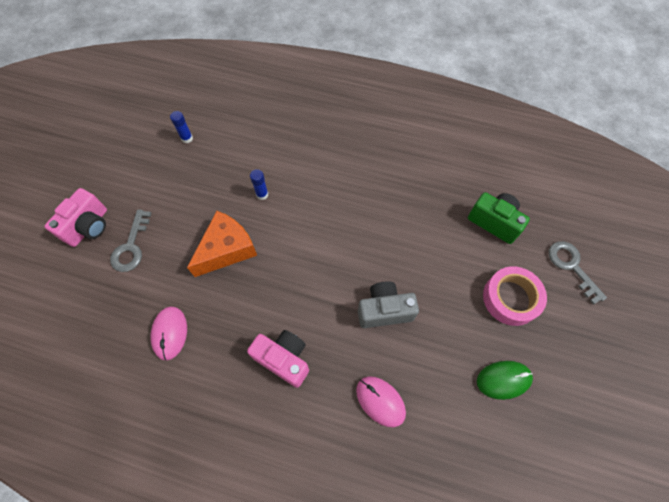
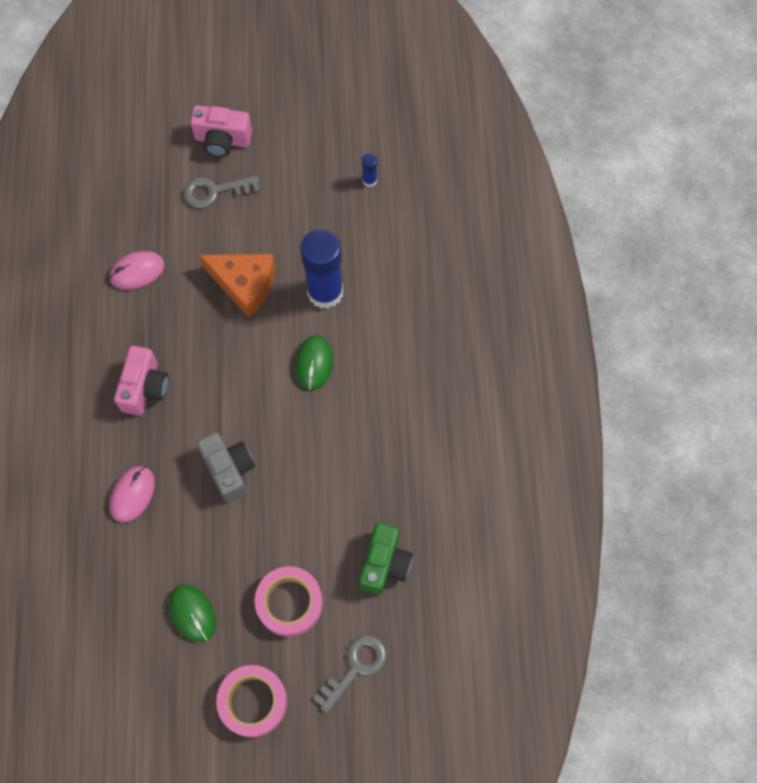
camera: 70 degrees right, 5 degrees up
(262, 194) = (325, 292): blue glue stick -> blue glue stick, size x2.41
(317, 220) = (314, 363): none -> green mouse
(589, 352) = (253, 701): none -> pink tape

